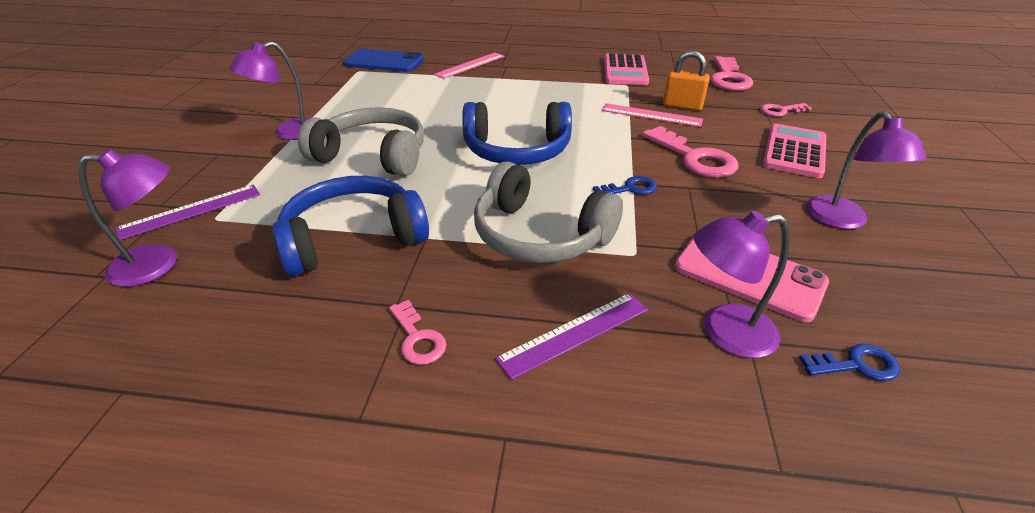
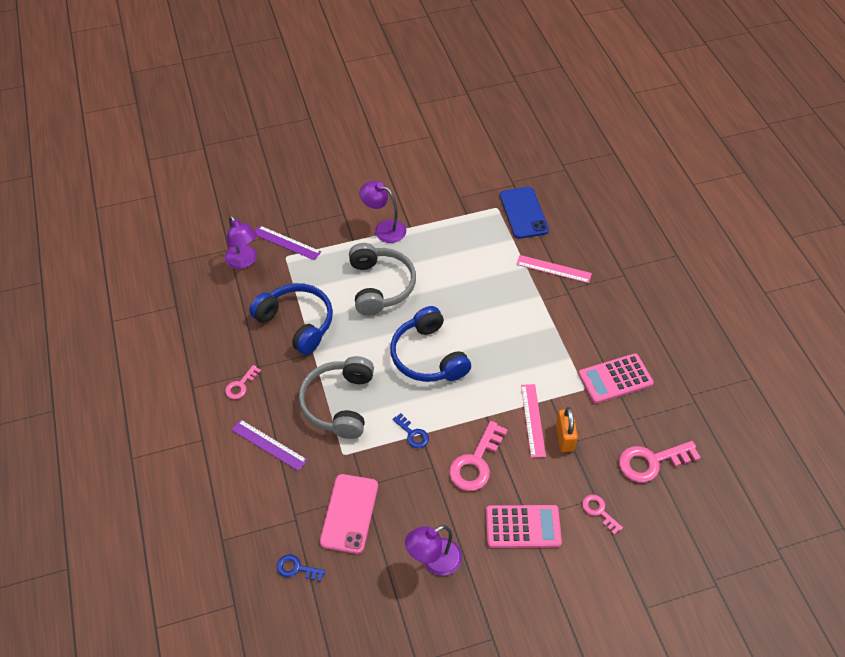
camera: 65 degrees right, 15 degrees up
(724, 332) = (296, 508): purple lamp -> none
(856, 365) = (296, 568): blue key -> blue key turned 135 degrees clockwise

